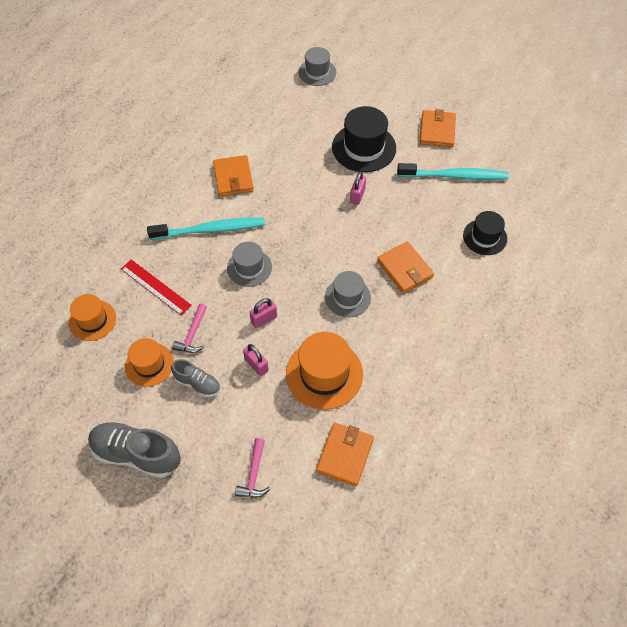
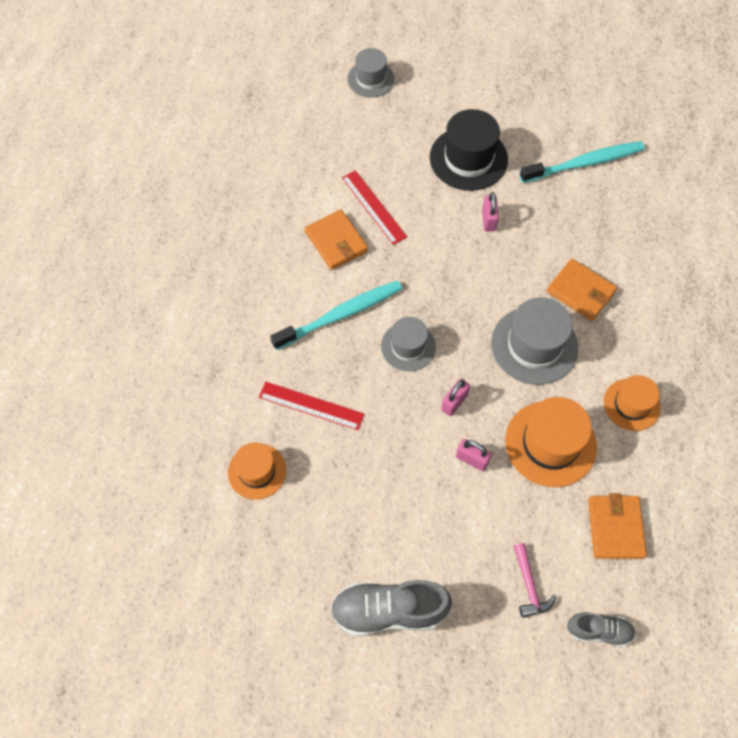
camera: 20 degrees left, 5 degrees up
(149, 364) = (350, 501): orange hat -> orange hat (631, 404)
(192, 334) = (382, 448): pink hammer -> none
(198, 383) = (417, 504): grey shoe -> grey shoe (599, 631)
(274, 161) = (373, 207): none -> red ruler
(347, 297) = (534, 345): grey hat -> grey hat, size x1.58
(437, 131) = (540, 113): orange wallet -> none
(485, 237) = (648, 226): black hat -> none

